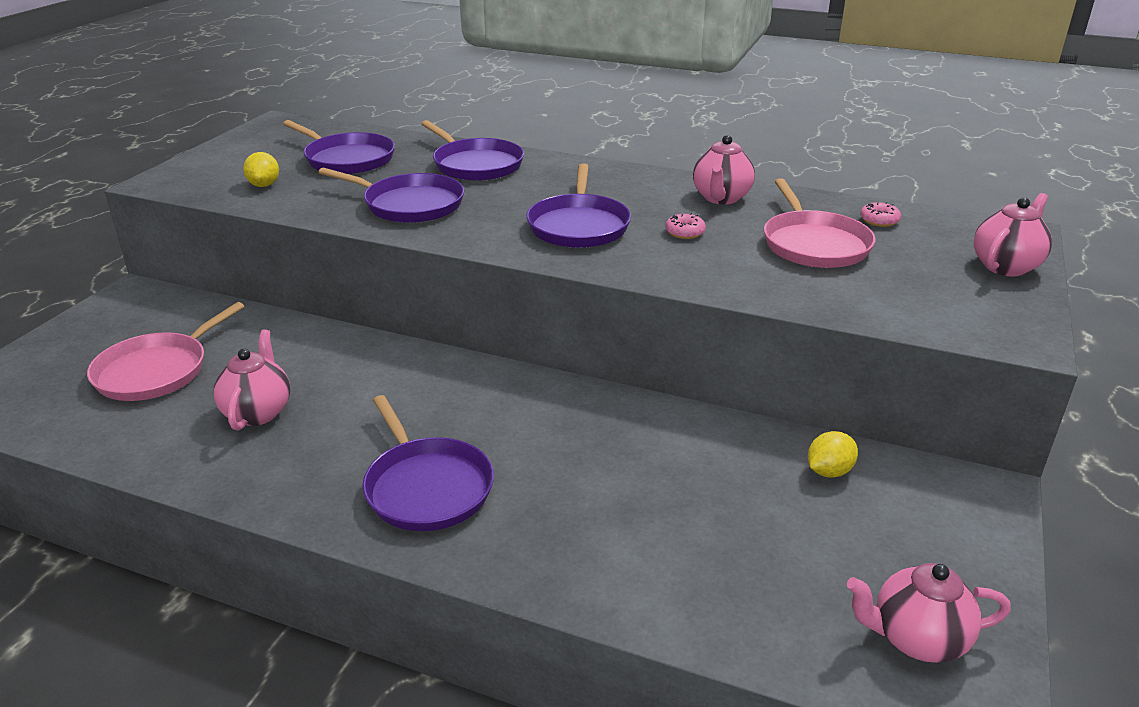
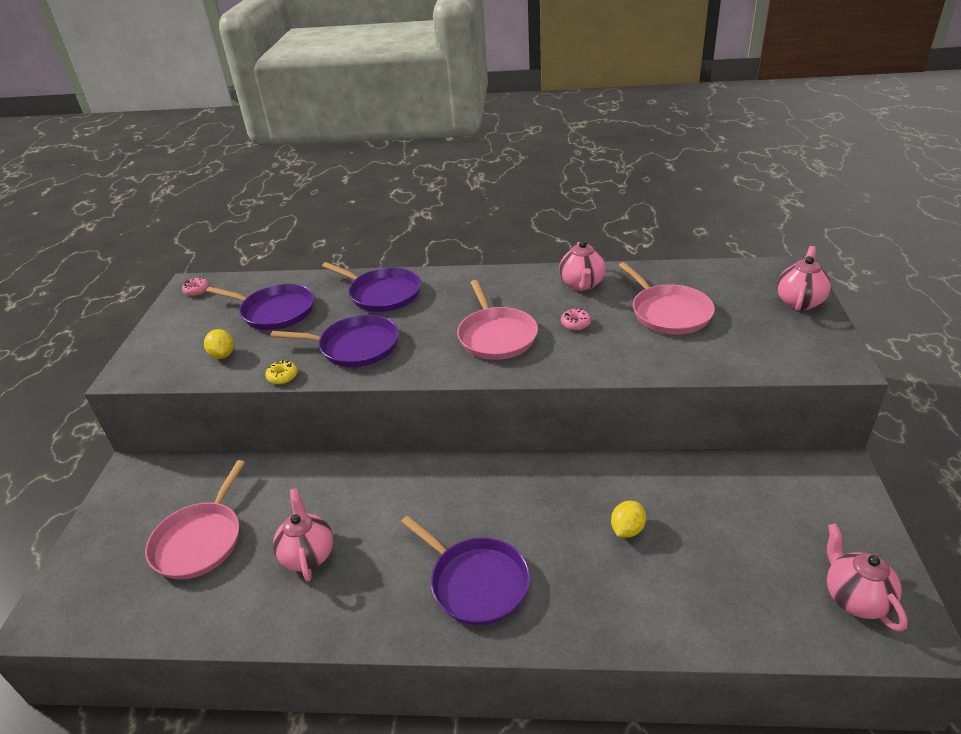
camera: 15 degrees left, 5 degrees up
(311, 215) = (282, 377): none -> yellow donut
(579, 225) = (496, 336): purple pan -> pink pan
(829, 471) = (738, 483): yellow lemon -> yellow lemon (627, 529)
(879, 221) = (699, 280): pink donut -> pink donut (197, 290)
(916, 639) = (855, 598): pink teapot -> pink teapot turned 90 degrees clockwise

